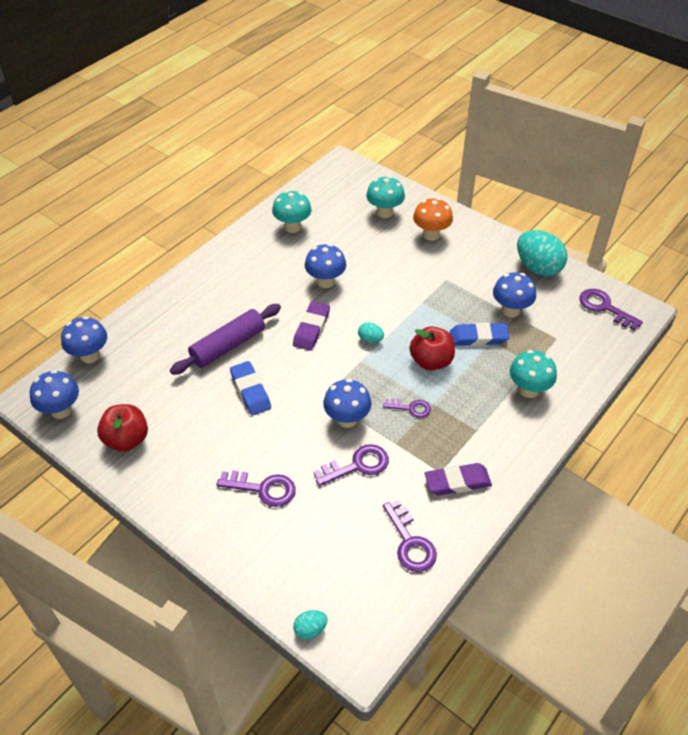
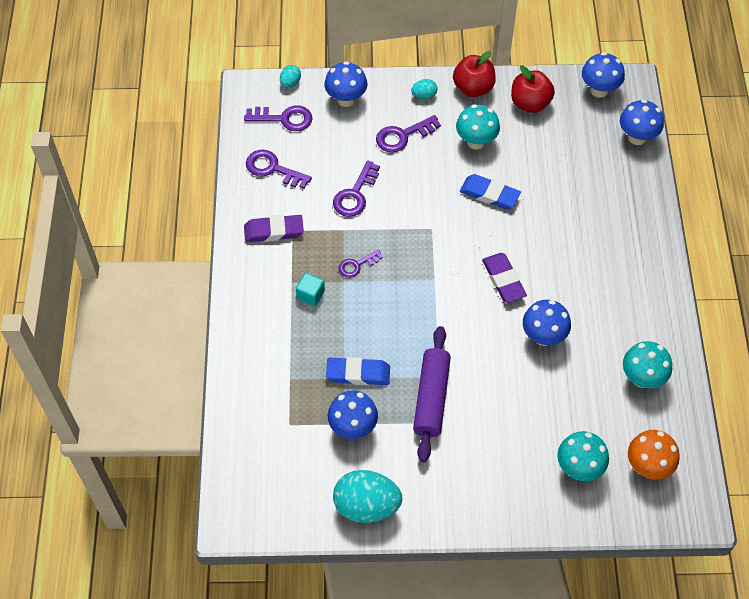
camera: 140 degrees right, 10 degrees up
(228, 346) = (549, 217): purple rolling pin -> purple rolling pin (431, 398)
(347, 419) = (396, 223): blue mushroom -> blue mushroom (346, 99)
(370, 340) = (446, 304): turquoise egg -> turquoise egg (424, 95)
(431, 235) = (505, 472): orange mushroom -> orange mushroom (648, 466)
(431, 361) = (377, 319): red apple -> red apple (473, 88)
(457, 482) = (274, 231): purple eraser -> purple eraser turned 45 degrees clockwise
(468, 410) = (310, 295): none -> turquoise cube
(478, 337) = (358, 373): blue eraser -> blue eraser turned 45 degrees clockwise
(528, 390) = (276, 349): turquoise mushroom -> turquoise mushroom (476, 142)
(604, 308) = (267, 498): purple key -> purple key (284, 119)

